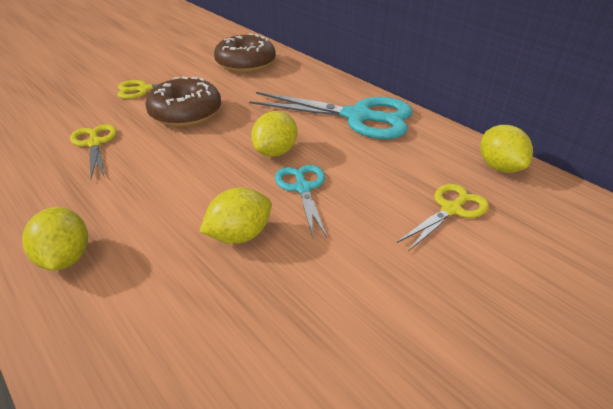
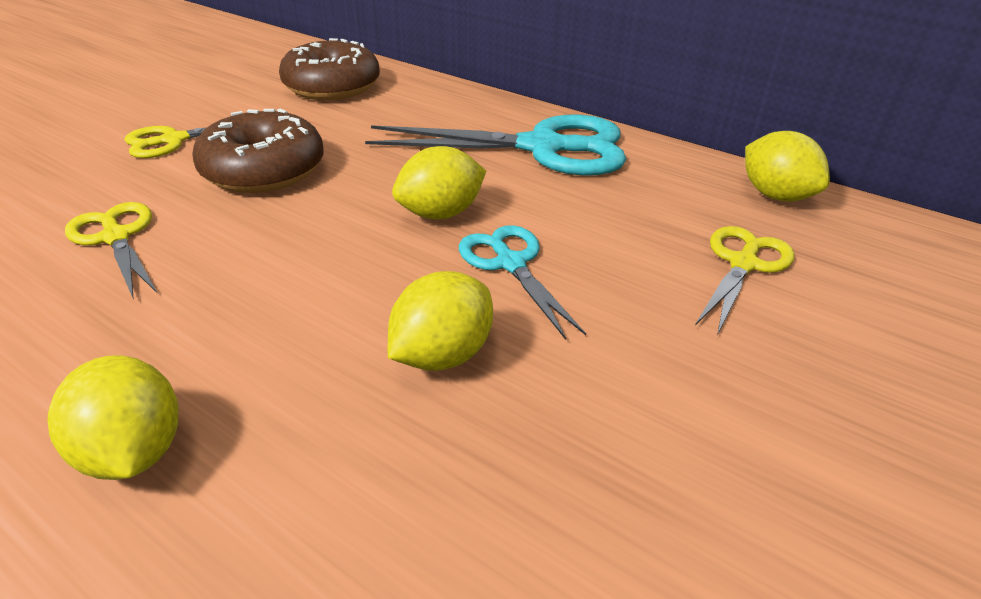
camera: 15 degrees left, 0 degrees up
(275, 152) = (441, 213): yellow lemon -> yellow lemon turned 45 degrees clockwise

